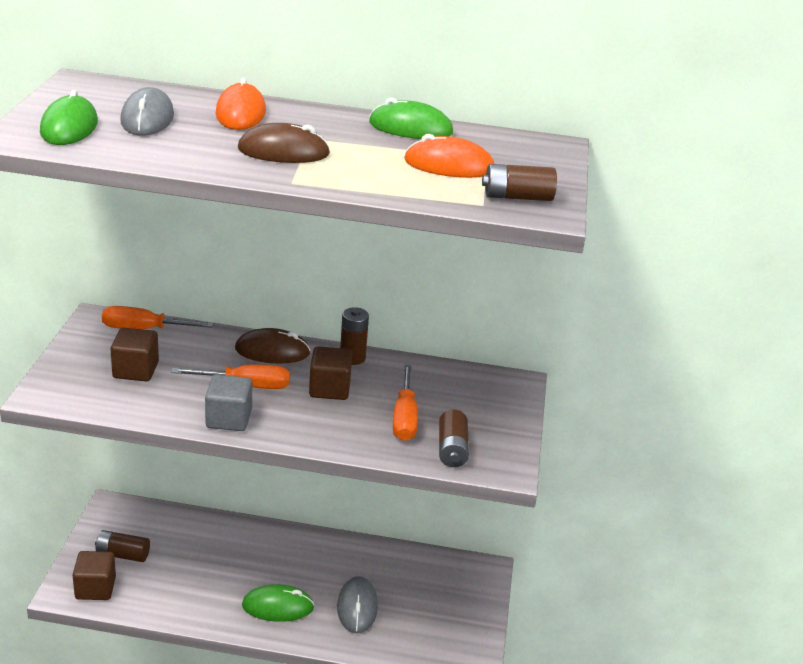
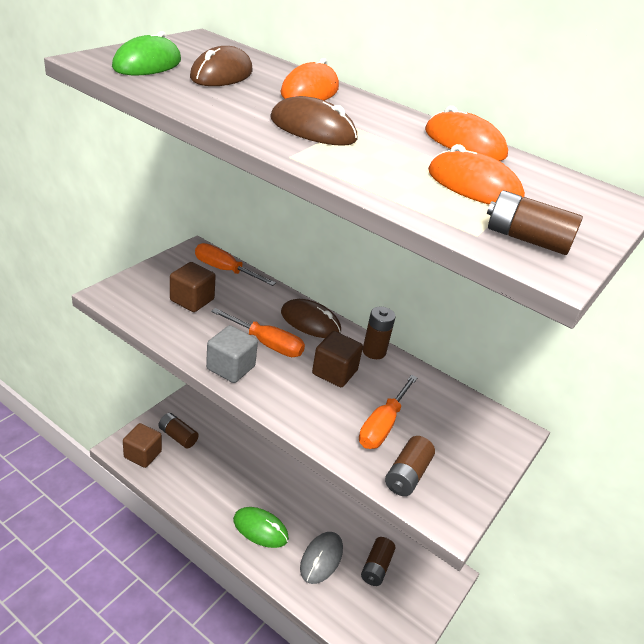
camera: 25 degrees right, 5 degrees up
(147, 118) = (222, 75): grey mouse -> brown mouse
(410, 128) = (464, 143): green mouse -> orange mouse
(415, 592) = (376, 567): none -> brown battery

